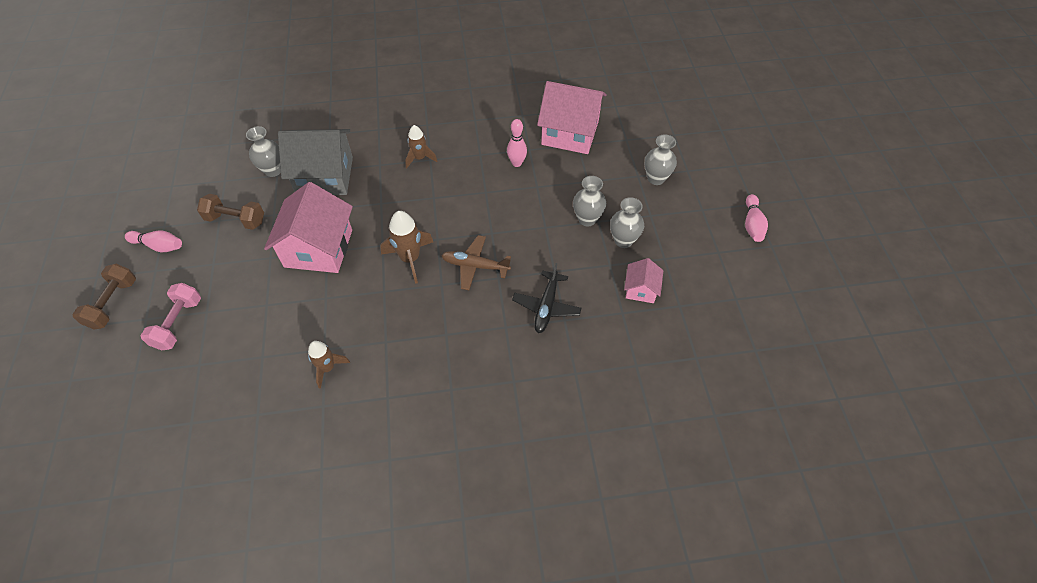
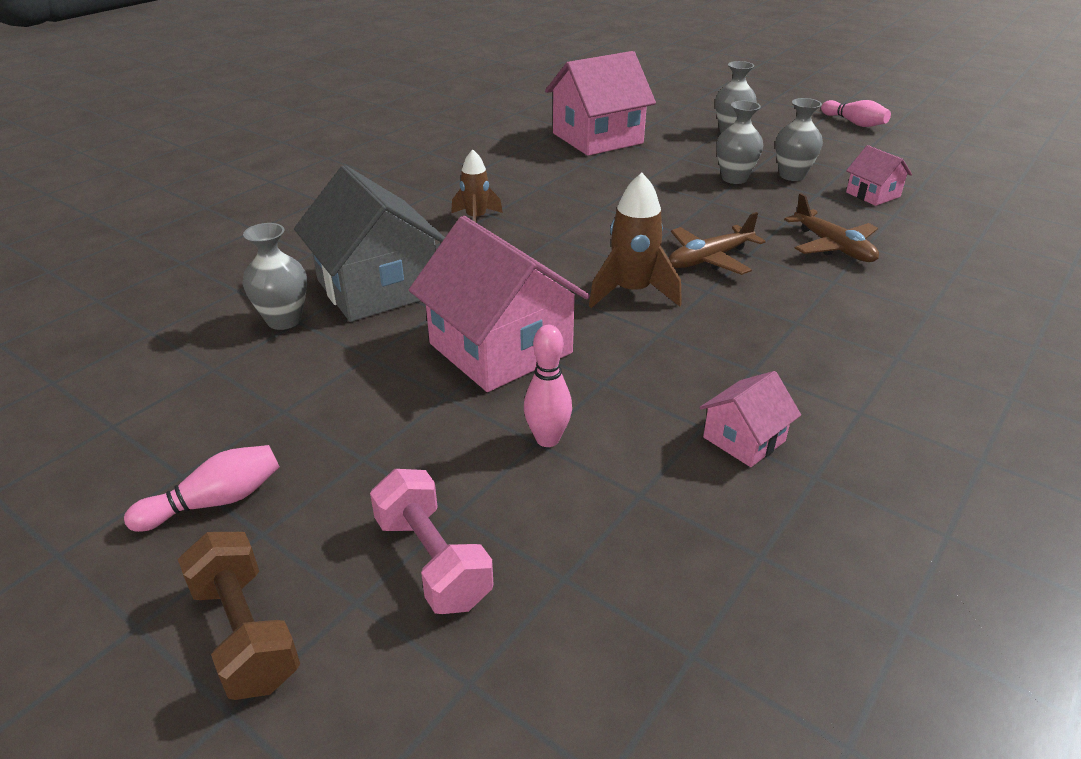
camera: 45 degrees left, 20 degrees down
(236, 220) = (314, 394): brown dumbbell -> none
(325, 176) = (377, 287): grey house -> grey house turned 75 degrees counterclockwise
(327, 368) = (744, 439): brown rocket -> pink house
(517, 163) = (590, 176): pink bowling pin -> pink bowling pin (547, 439)
(546, 306) = (833, 247): black plane -> brown plane

